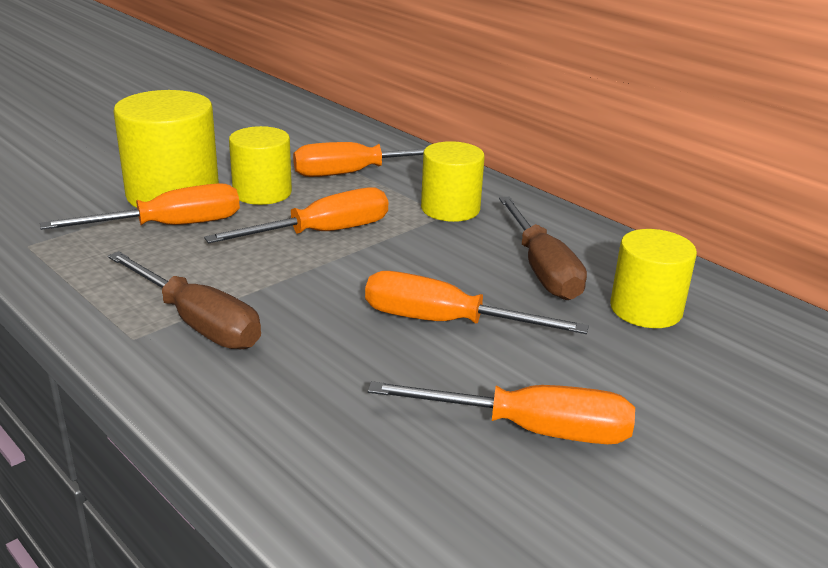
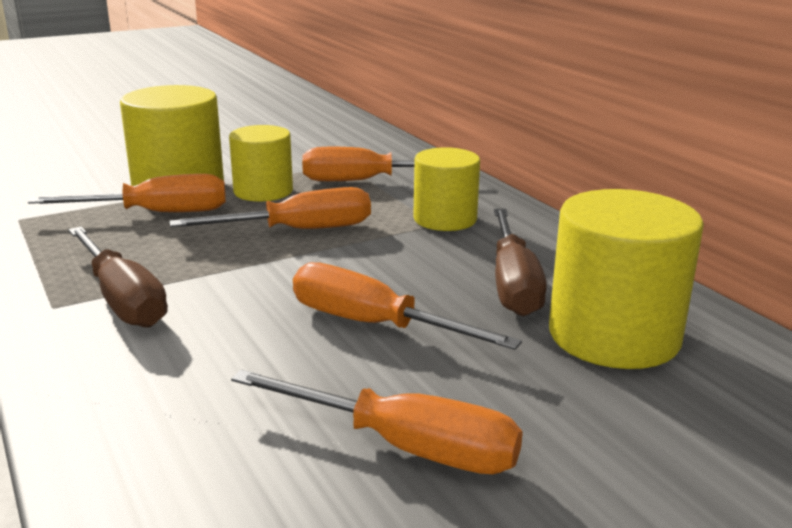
camera: 15 degrees right, 5 degrees down
(646, 309) = (614, 335): yellow cylinder -> yellow cylinder, size x1.54

